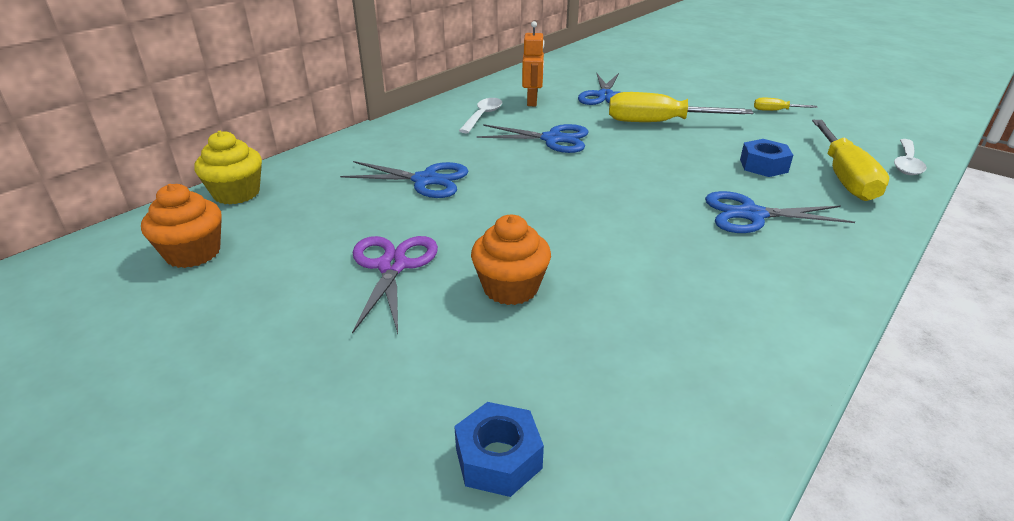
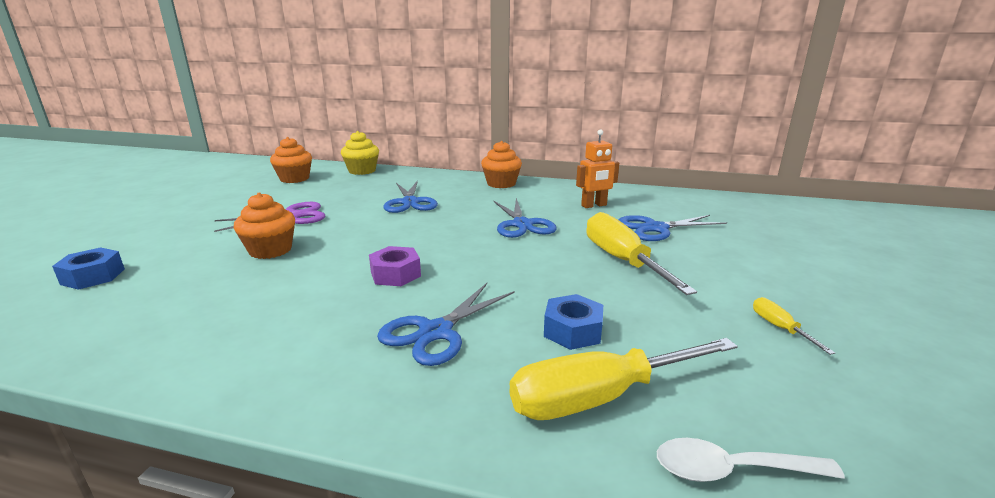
camera: 65 degrees right, 10 degrees down
(419, 123) = (501, 184): none -> orange cupcake
(483, 116) = (539, 196): white spoon -> none
(632, 216) = (395, 274): none -> purple nut
(751, 214) = (435, 332): blue scissors -> blue scissors turned 120 degrees counterclockwise

